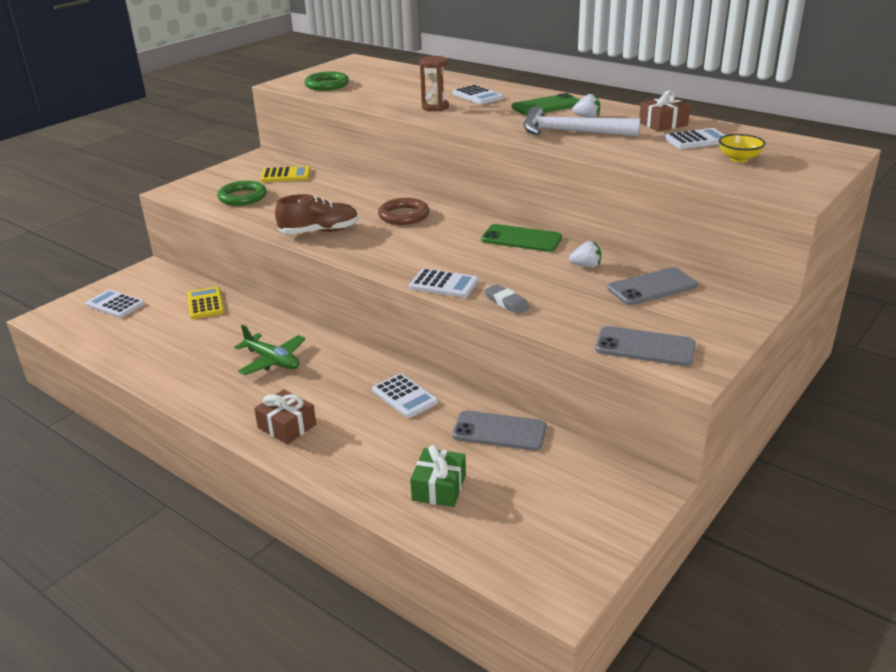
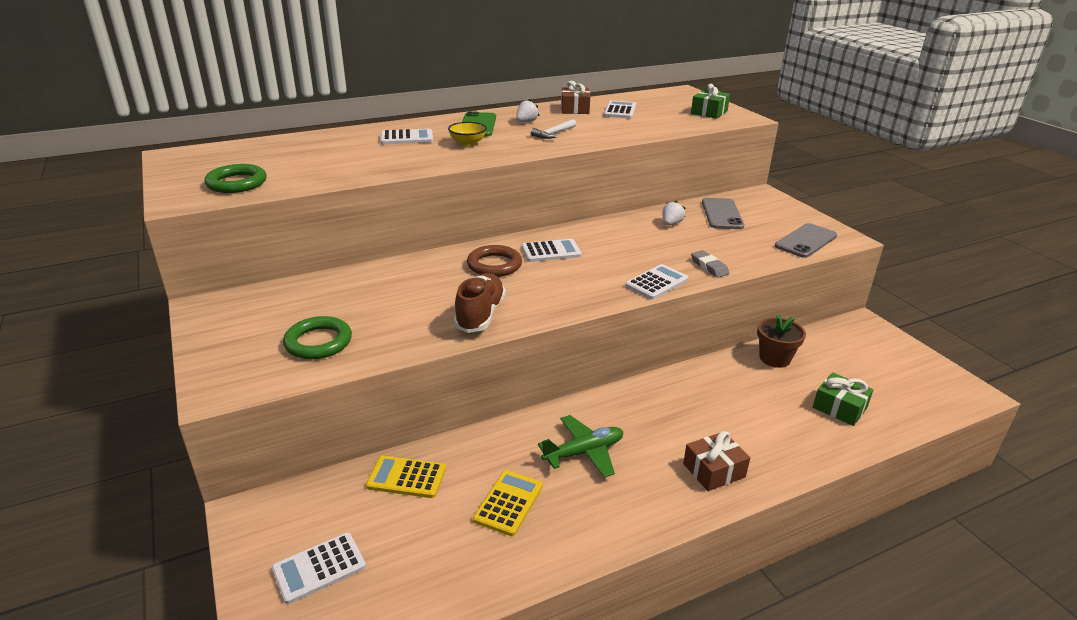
camera: 65 degrees left, 0 degrees up
(285, 175) = (294, 302): yellow calculator -> yellow calculator (509, 503)
(404, 396) = (700, 388): white calculator -> white calculator (551, 251)
(435, 107) = (409, 157): brown hourglass -> none
(499, 431) = (774, 358): grey phone -> brown flower pot
(506, 302) = (709, 267): grey eraser -> grey eraser turned 75 degrees clockwise
(521, 239) = (601, 232): green phone -> none
(571, 132) = (554, 134): white hammer -> white hammer, size x0.51
(739, 159) = (668, 111): yellow bowl -> yellow bowl (468, 143)
(777, 176) = (709, 112): none -> green gift

